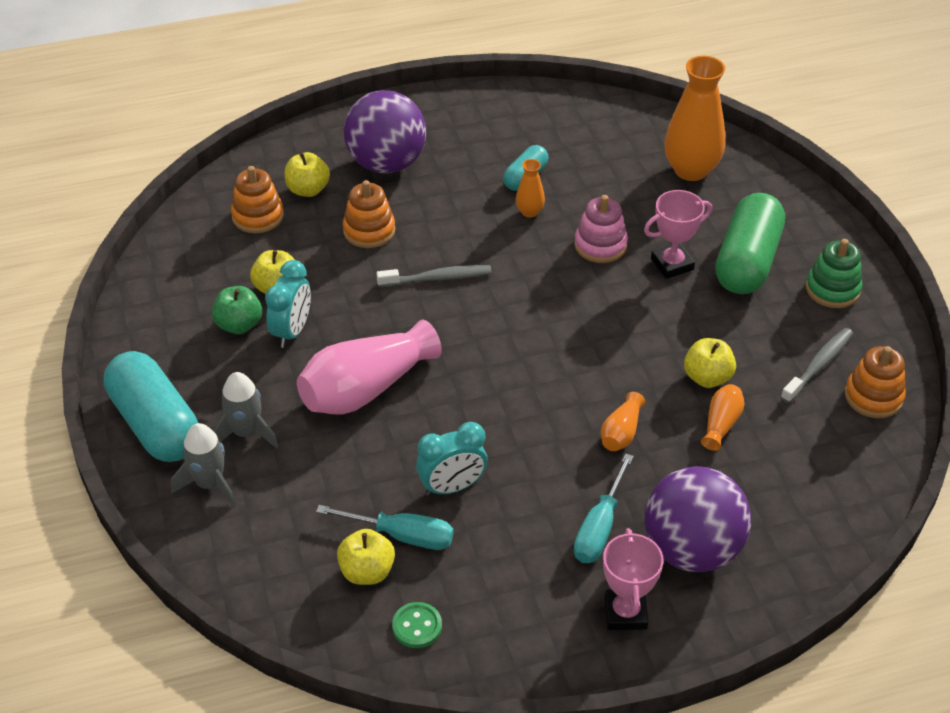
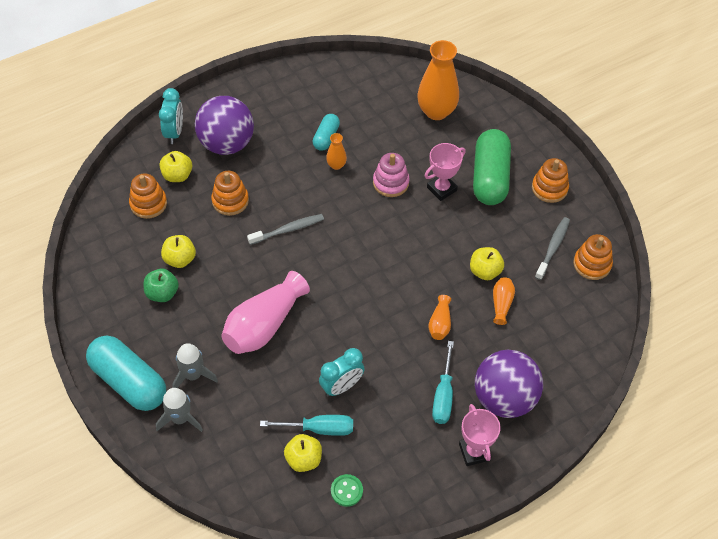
camera: 15 degrees left, 10 degrees up
(292, 331) = (200, 291): turquoise clock -> turquoise clock (174, 132)
(832, 289) = (549, 188): green stacking toy -> orange stacking toy

